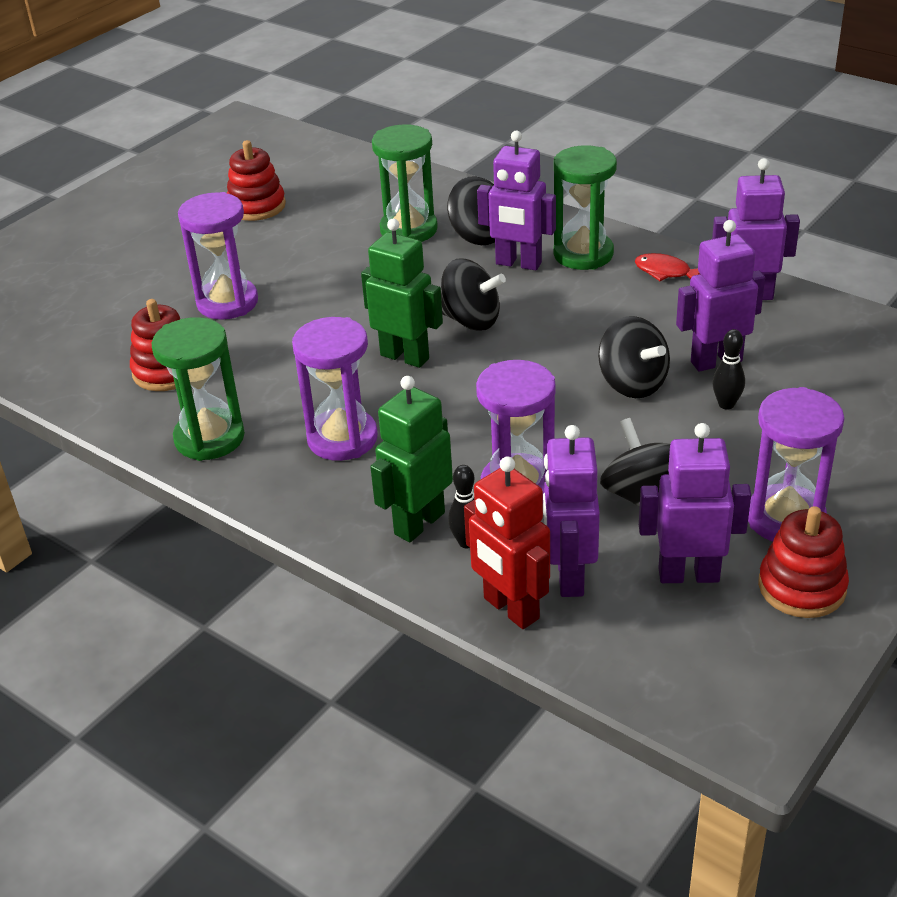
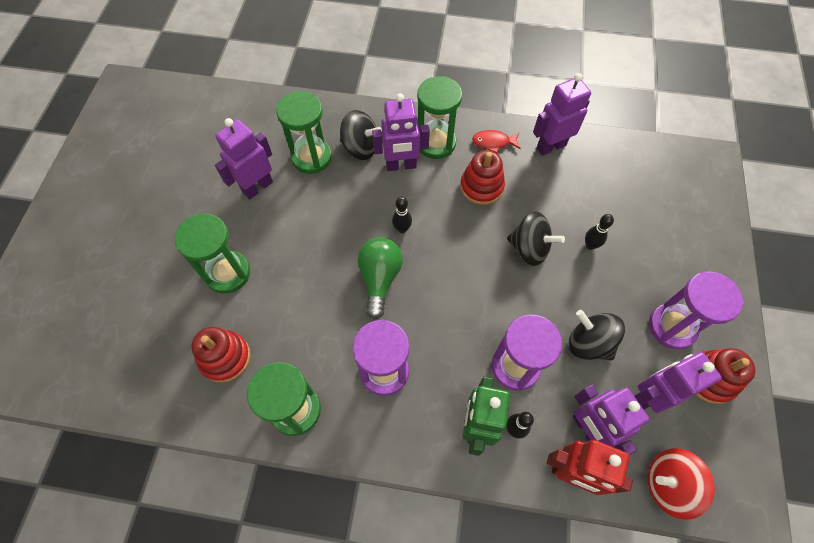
camera: 30 degrees left, 25 degrees up
(227, 303) = (228, 273): purple hourglass -> green hourglass
(256, 206) = (190, 169): red stacking toy -> red stacking toy (481, 187)
(405, 356) = (380, 279): green robot -> green light bulb
(471, 320) = (402, 229): black spinning top -> black bowling pin
(643, 668) = (668, 484): none -> red spinning top
(716, 361) = (564, 210): purple robot -> purple robot (257, 187)

